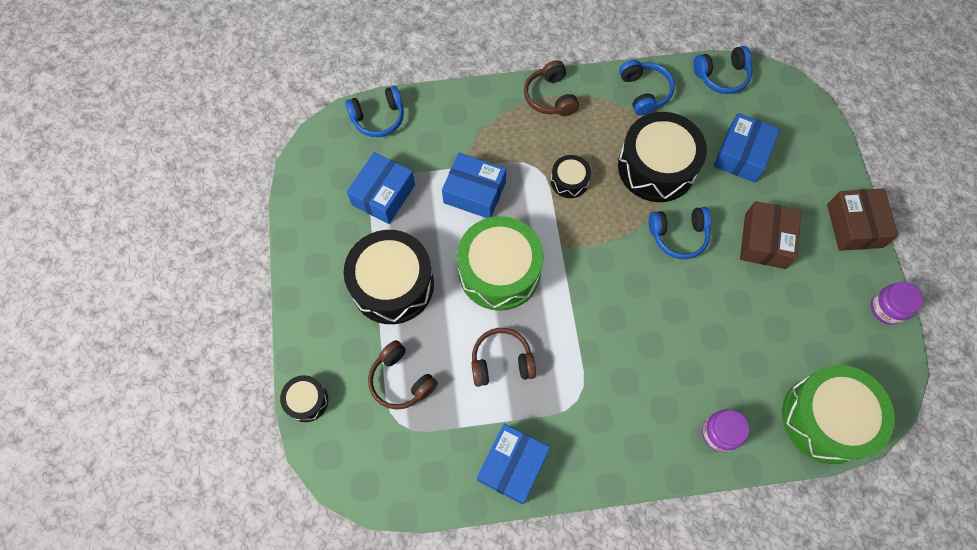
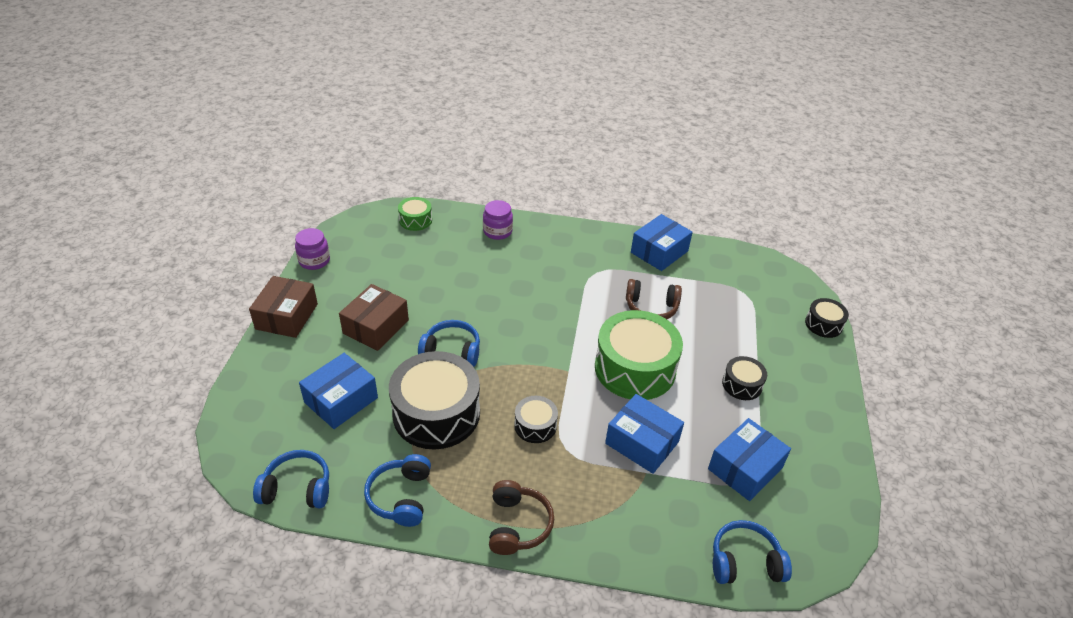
camera: 165 degrees left, 25 degrees down
(392, 284) = (742, 384): black drum -> black drum, size x0.48
(401, 380) = (740, 317): brown headphones -> none
(826, 419) = (415, 220): green drum -> green drum, size x0.48

